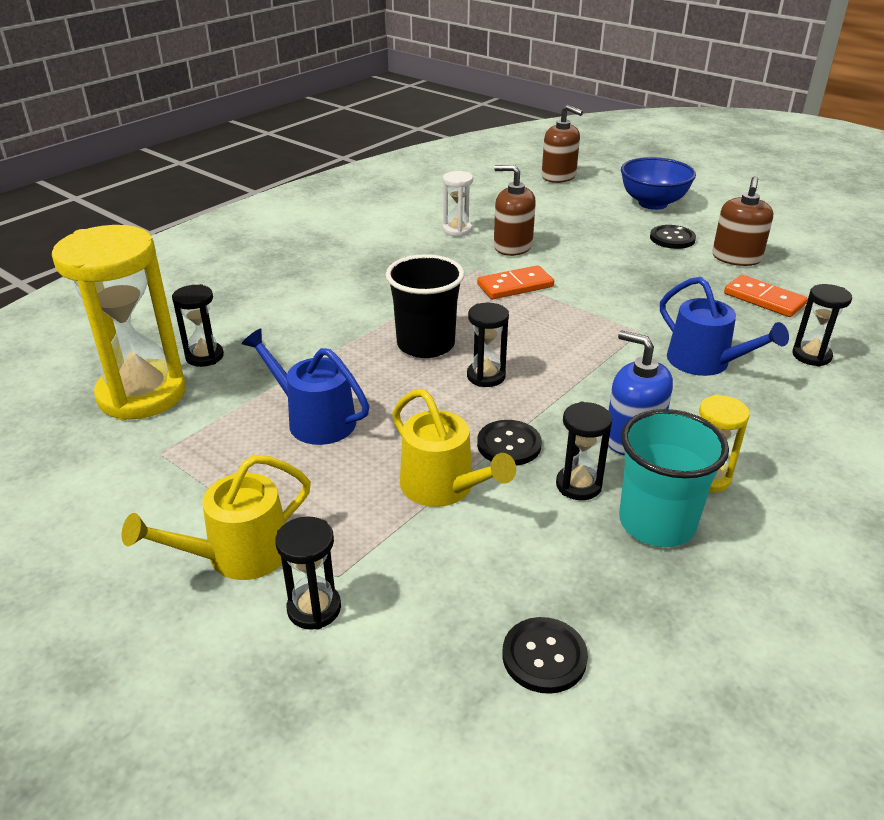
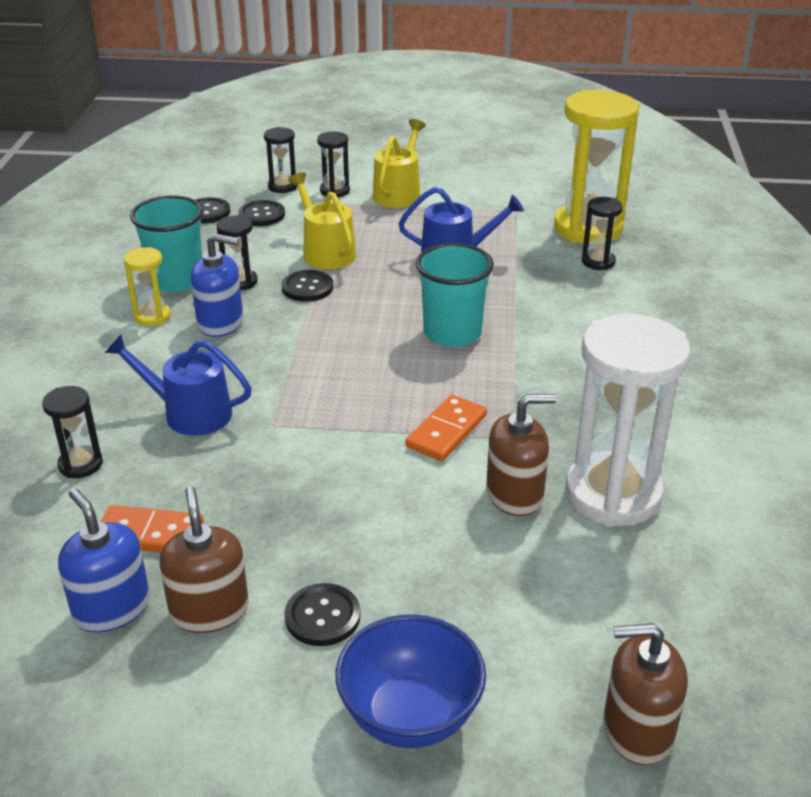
camera: 145 degrees right, 0 degrees up
(425, 345) = (452, 333): black cup -> turquoise cup
(443, 487) = (326, 252): yellow watering can -> yellow watering can turned 45 degrees clockwise
(457, 230) = (613, 494): white hourglass -> white hourglass, size x2.15
(466, 604) = (261, 215): none -> black button
(486, 376) = (373, 326): black hourglass -> black hourglass (282, 186)
(797, 275) = (112, 608): none -> blue soap dispenser

